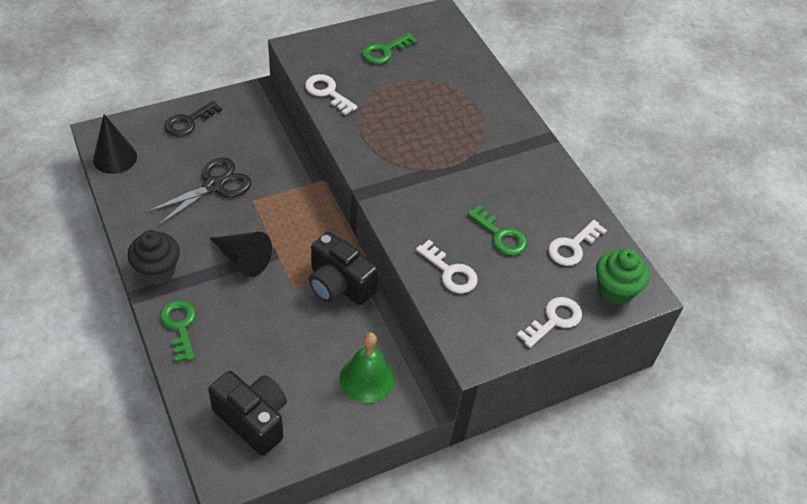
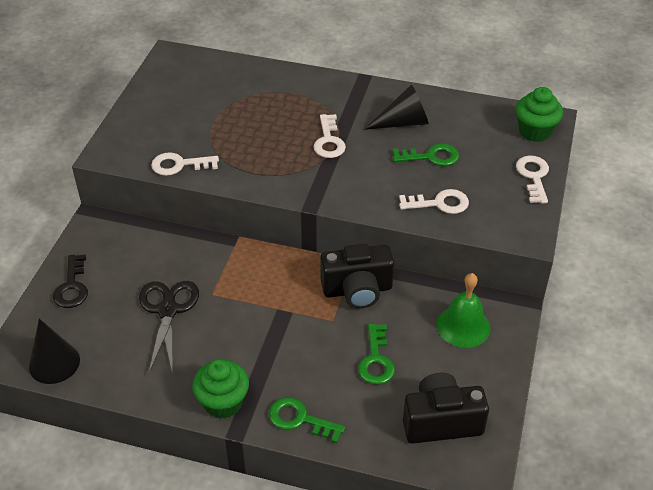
camera: 45 degrees left, 5 degrees down
(157, 271) = (223, 402): black cupcake -> green cupcake
(243, 259) = (270, 336): black cone -> black cone (403, 122)
(385, 51) = (173, 107): green key -> green key (376, 360)
(572, 246) = (477, 128): white key -> white key (328, 141)

